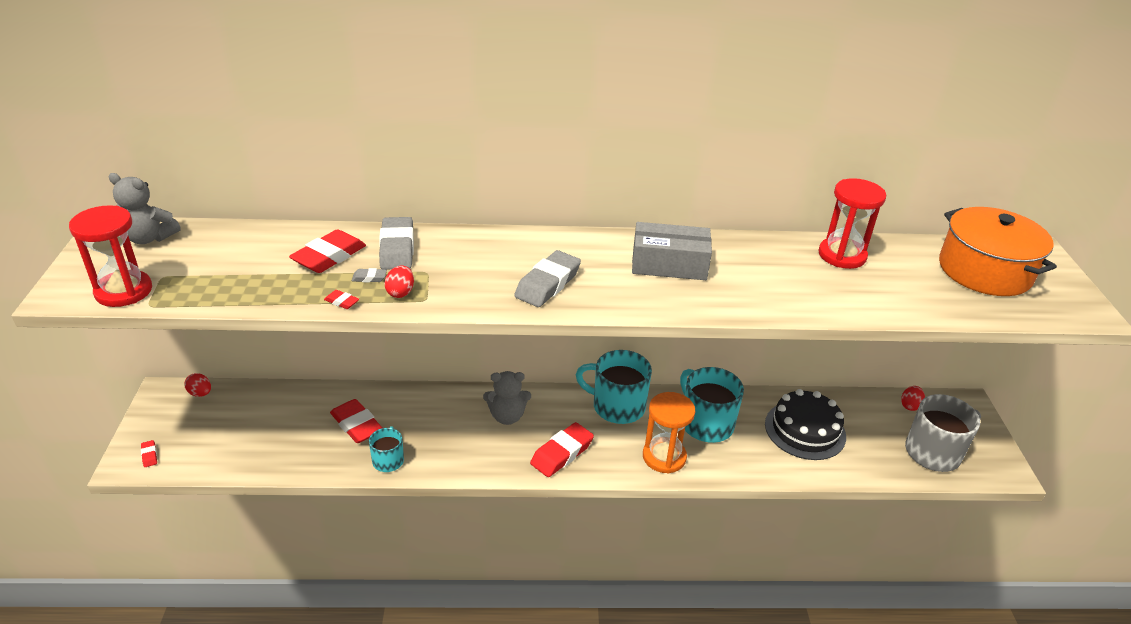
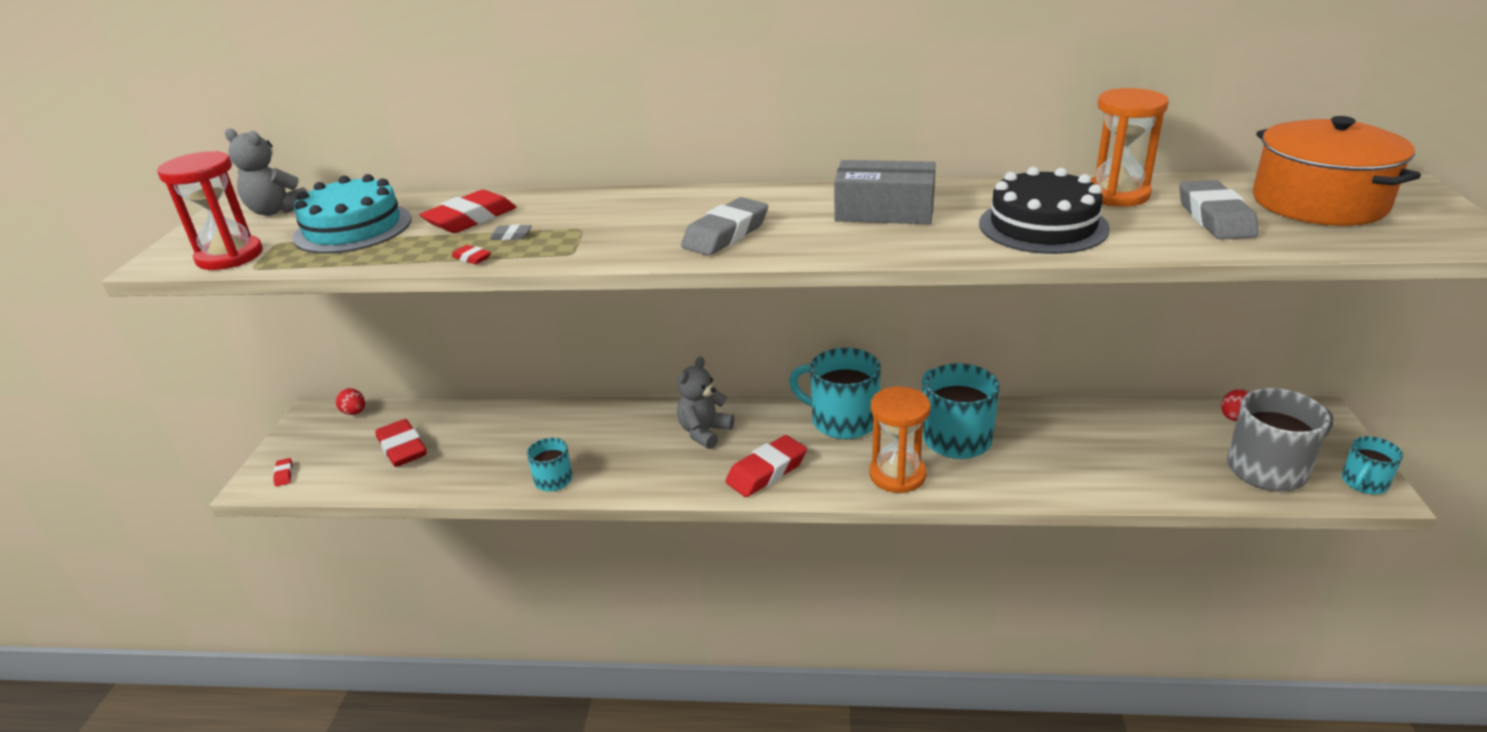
camera: 10 degrees right, 5 degrees down
(227, 262) = (353, 228): none -> turquoise cake
(357, 425) = (524, 443): red eraser -> red eraser (402, 448)
(397, 248) = (552, 209): grey eraser -> grey eraser (1215, 218)
(400, 292) = (544, 248): red egg -> none
(507, 416) = (704, 432): grey teddy bear -> grey teddy bear turned 120 degrees clockwise
(805, 430) = (1088, 444): black cake -> black cake (1043, 226)
(842, 255) = (1117, 195): red hourglass -> orange hourglass
(998, 464) = (1363, 483): none -> turquoise mug

